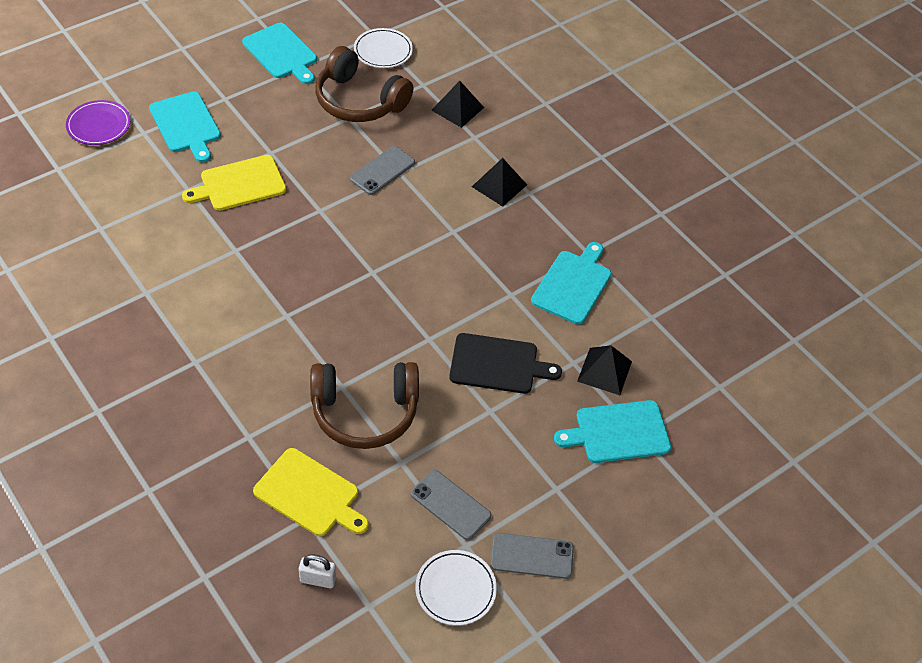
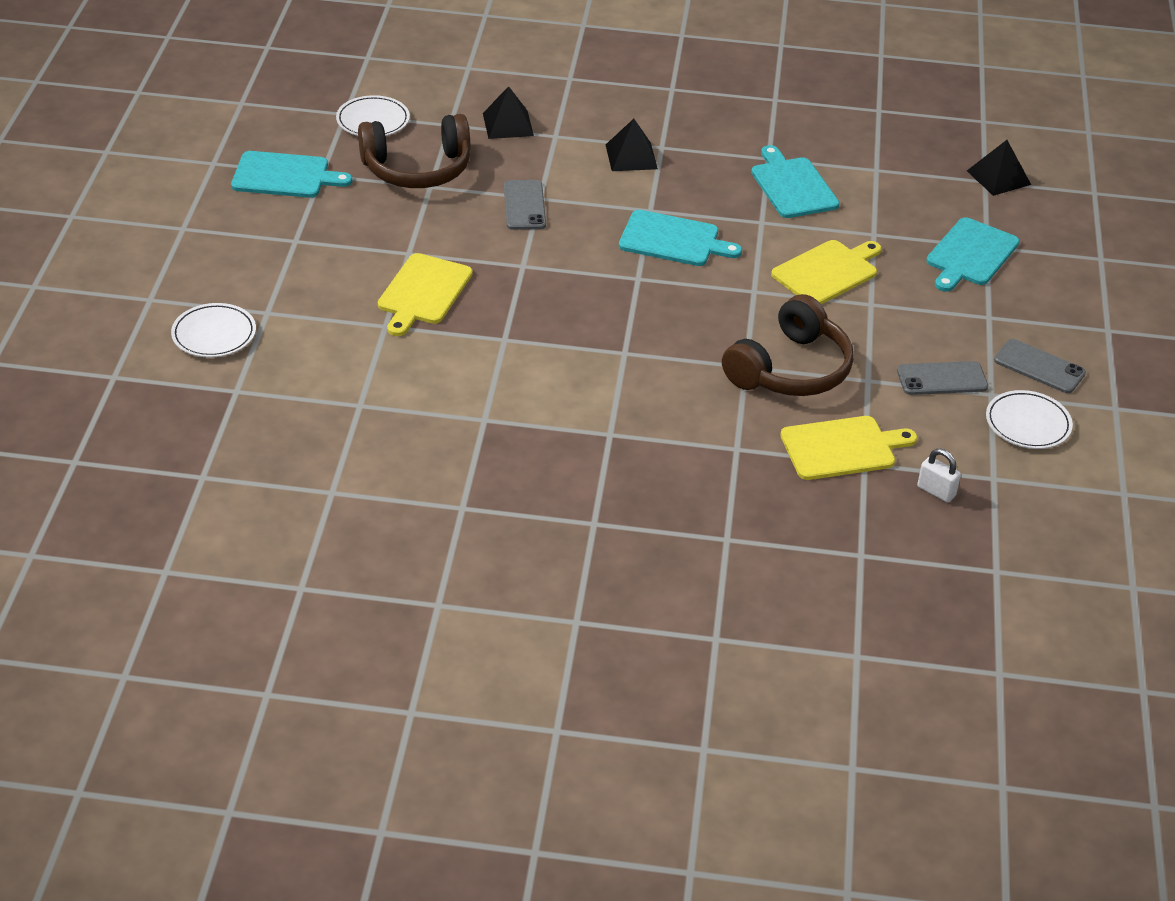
camera: 45 degrees left, 10 degrees down
(99, 125) = (214, 334): purple plate -> white plate
(186, 125) = (296, 281): turquoise cutting board -> turquoise cutting board (673, 240)
(318, 579) = (936, 491): white padlock -> white padlock turned 75 degrees clockwise
(497, 364) = (827, 272): black cutting board -> yellow cutting board
(532, 556) = (1039, 367): grey phone -> grey phone turned 75 degrees clockwise
(604, 371) = (901, 224): black pyramid -> black pyramid (998, 177)

